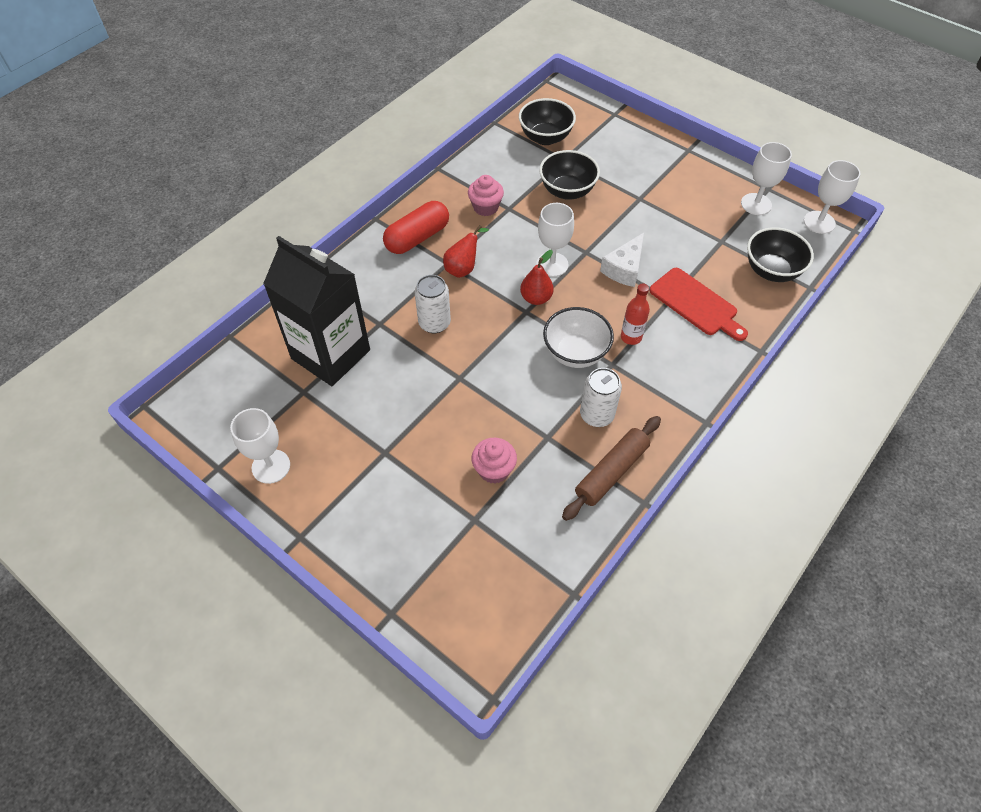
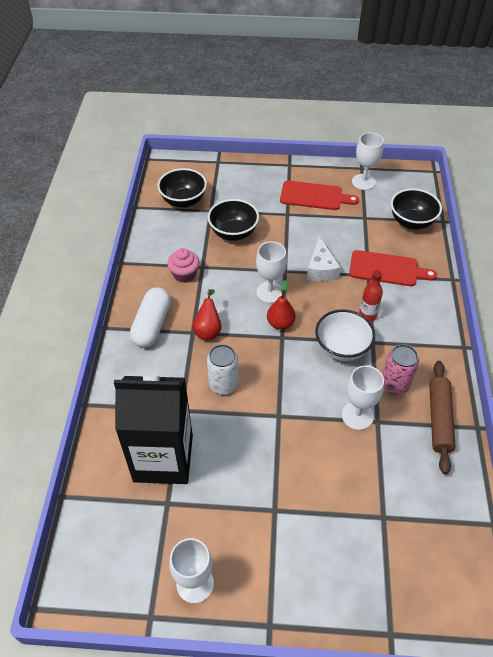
camera: 35 degrees left, 5 degrees down
(417, 238) = (152, 325): red capsule -> white capsule
(494, 470) = (363, 470): pink cupcake -> none
(596, 415) = (394, 384): white can -> pink can
(685, 194) = (314, 196): none -> red cutting board
(819, 222) = (410, 176): white goblet -> white goblet (357, 416)

